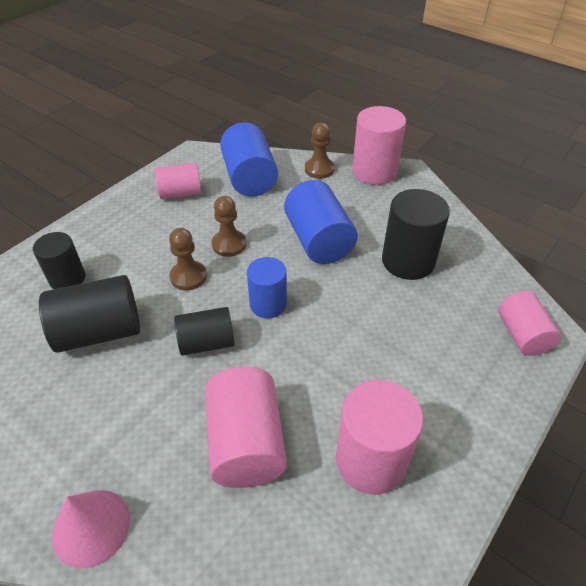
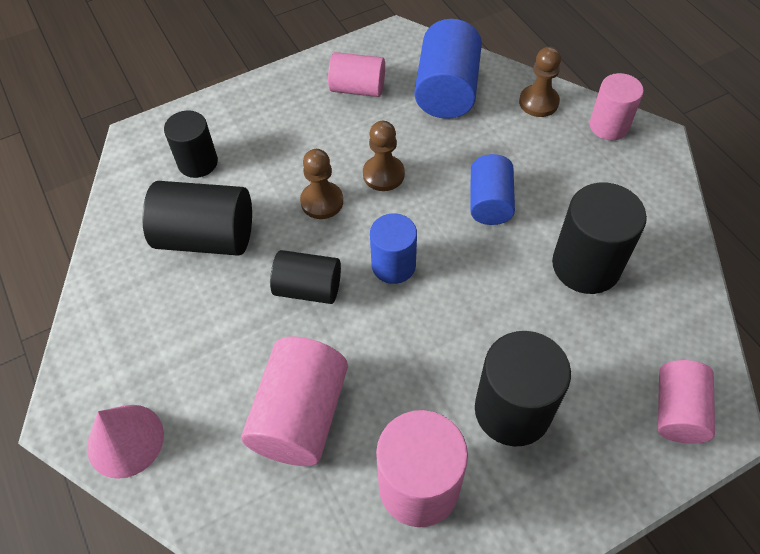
camera: 25 degrees right, 10 degrees up
(318, 241) = (490, 202): blue cylinder -> blue cylinder, size x0.65
(374, 171) = (609, 126): pink cylinder -> pink cylinder, size x0.65
(411, 376) = (512, 410): none -> black cylinder

